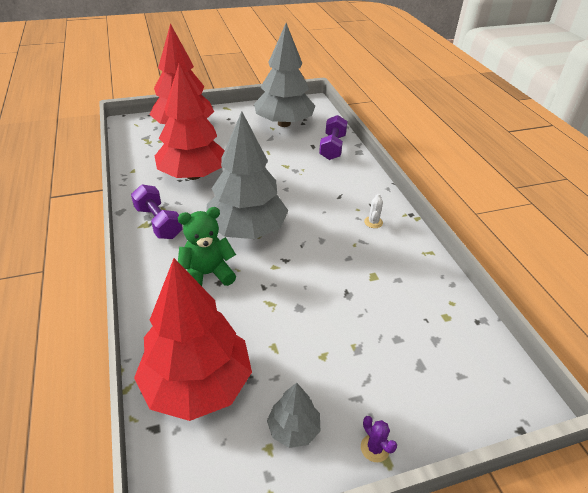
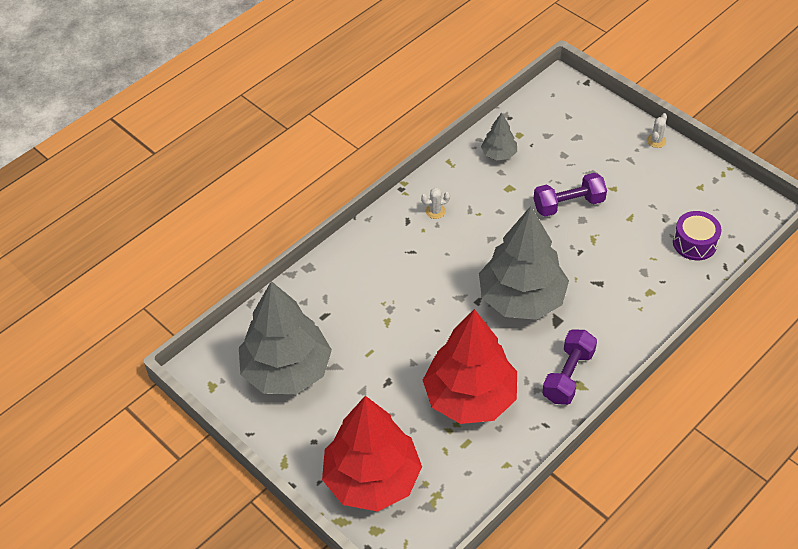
camera: 115 degrees left, 10 degrees up
(197, 384) = (694, 243): red tree -> purple drum
(207, 274) = (599, 296): green teddy bear -> none
(293, 429) = (678, 181): grey tree -> grey tree (499, 154)
(332, 147) = (314, 295): purple dumbbell -> purple dumbbell (568, 204)
(374, 448) = (656, 141): purple cactus -> white cactus

